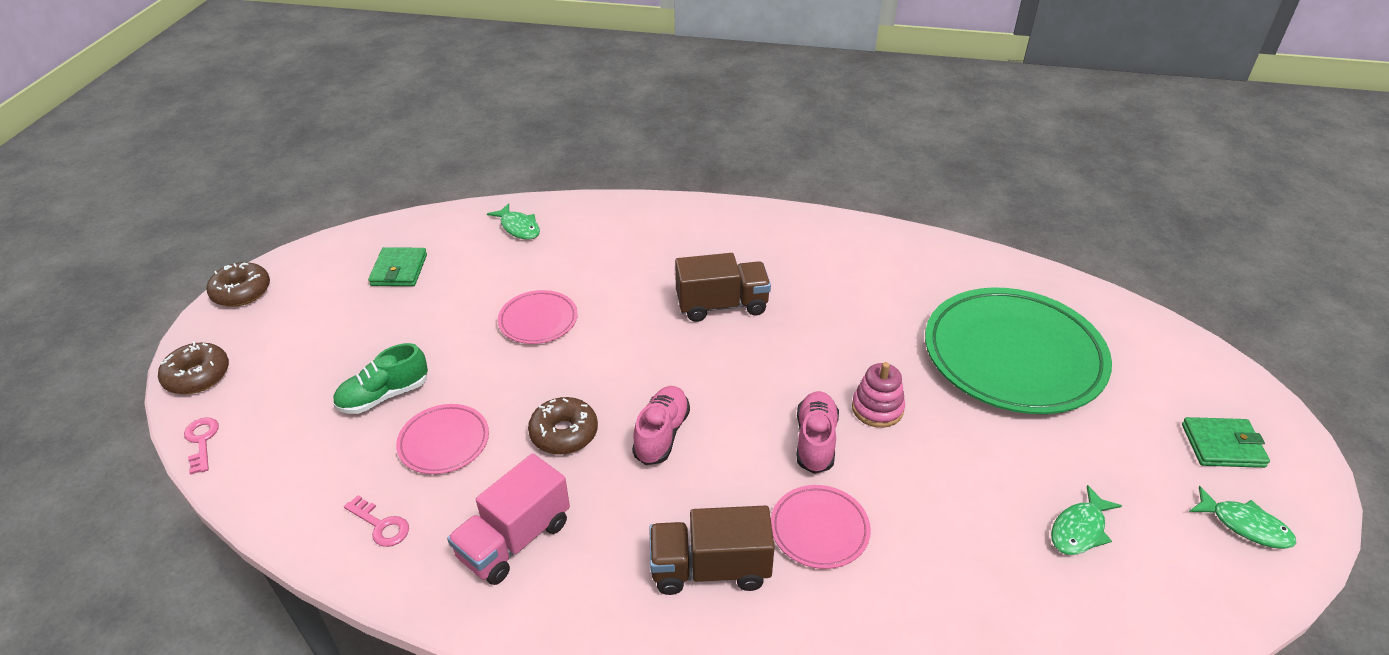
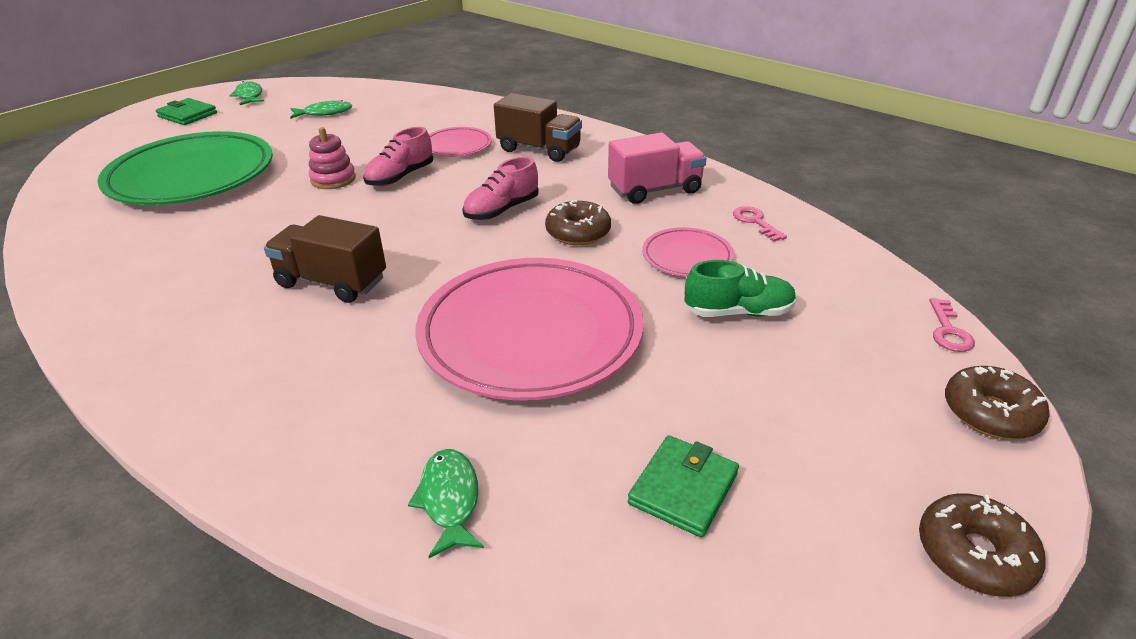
camera: 150 degrees left, 5 degrees down
(538, 320) = (530, 334): pink plate -> pink plate, size x2.15

